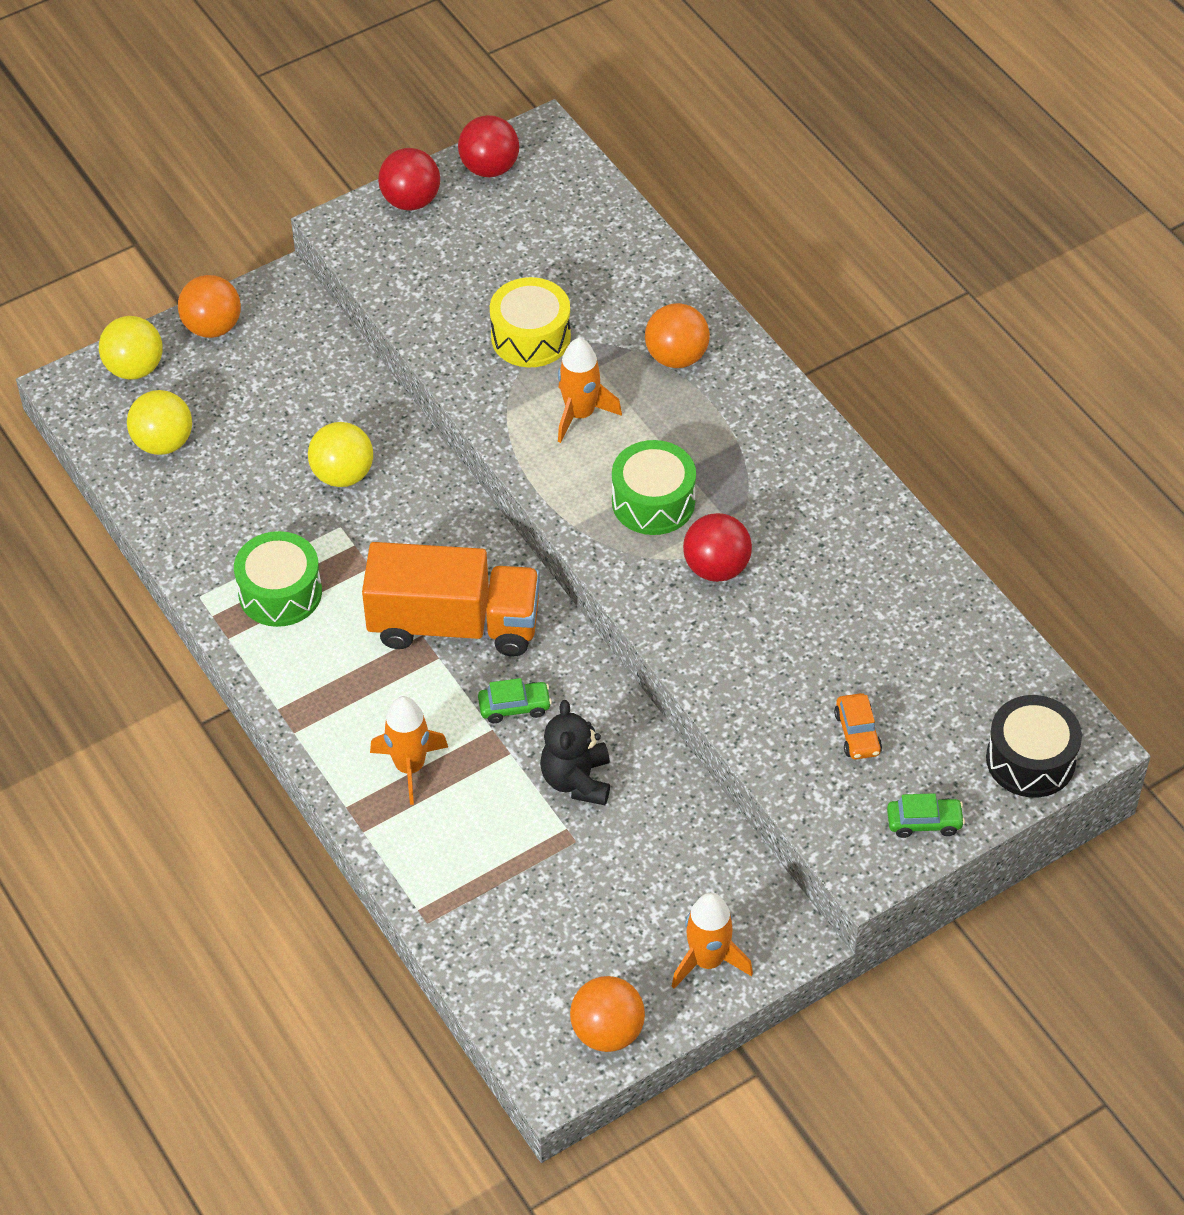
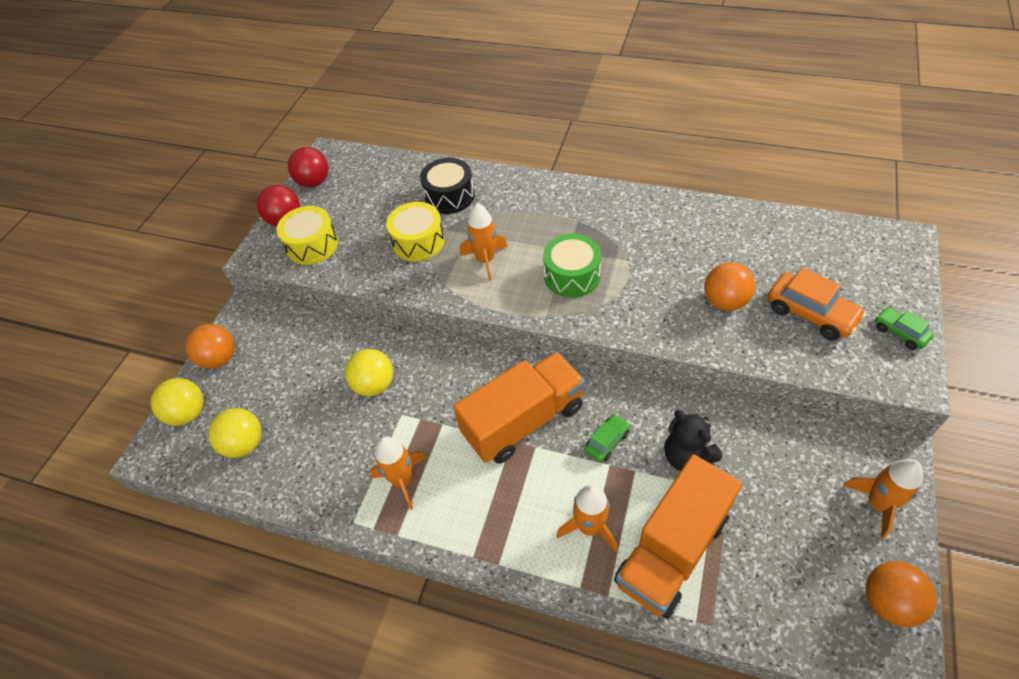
camera: 35 degrees left, 0 degrees up
(280, 592) = (403, 480): green drum -> orange rocket
(411, 257) = (312, 245): none -> yellow drum
(463, 843) = (672, 550): none -> orange truck
(676, 357) = (503, 204): orange ball -> orange ball (725, 301)
(716, 568) = (641, 284): red ball -> none
(857, 733) = (811, 313): orange car -> orange car, size x1.73
(924, 822) = (900, 333): green car -> green car turned 90 degrees counterclockwise
(1030, 760) = (897, 265): black drum -> black drum (449, 196)

